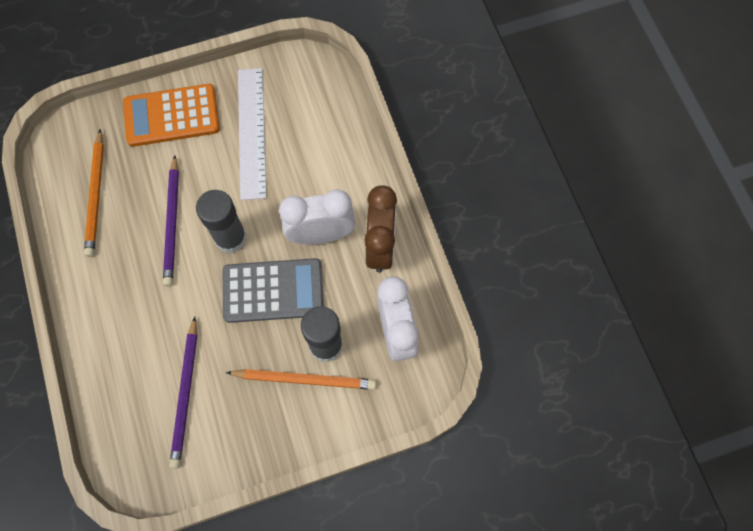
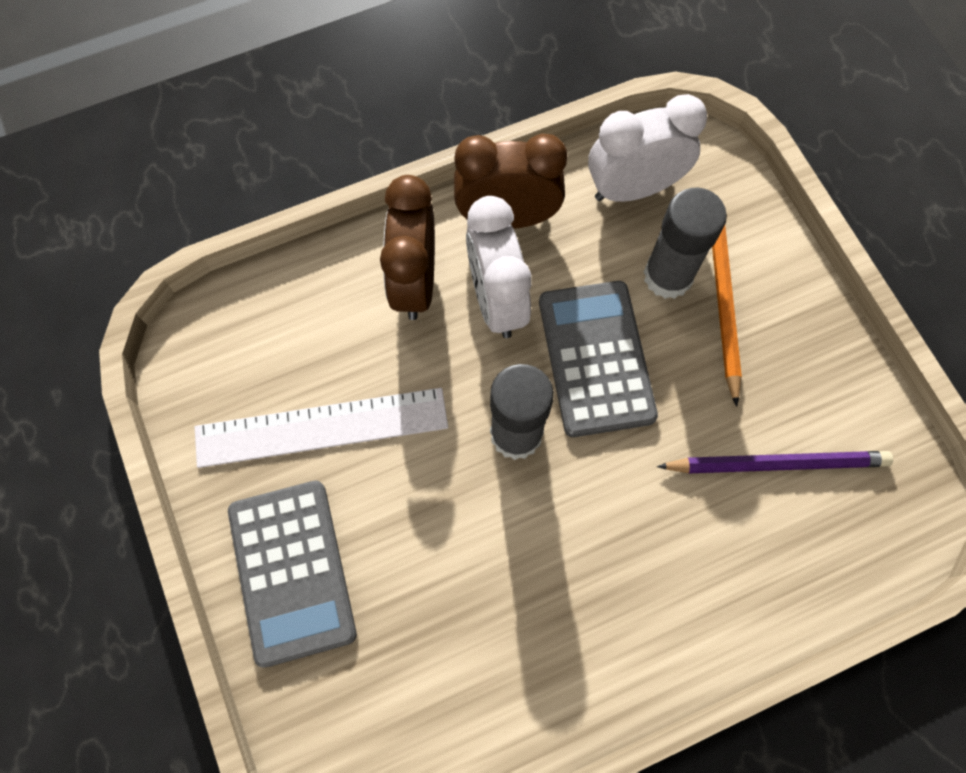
camera: 95 degrees left, 0 degrees up
(96, 195) = (458, 682): orange pencil -> none
(172, 116) = (292, 572): orange calculator -> grey calculator
(172, 223) = (499, 533): purple pencil -> none
(339, 187) = (415, 282): none -> brown clock

